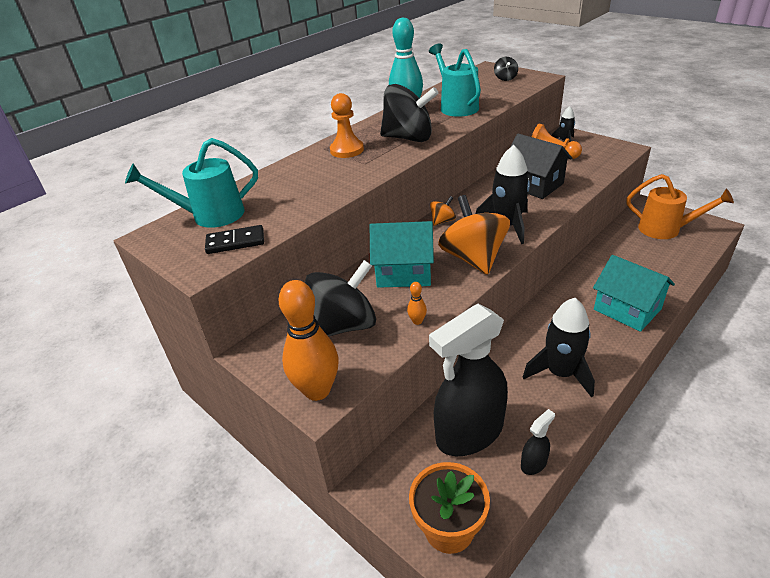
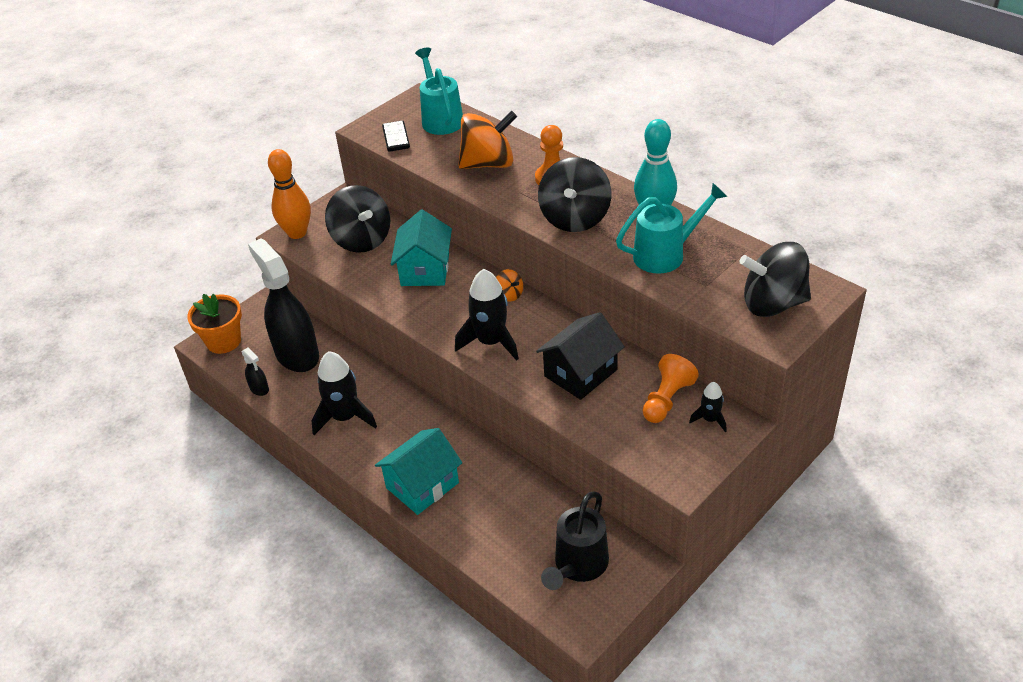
camera: 90 degrees right, 5 degrees up
(417, 321) = (355, 279): orange bowling pin -> none
(473, 258) = (436, 314): orange spinning top -> orange spinning top (488, 163)
(505, 78) = (773, 304): black spinning top -> black spinning top, size x2.21
(666, 229) = (578, 566): orange watering can -> black watering can

